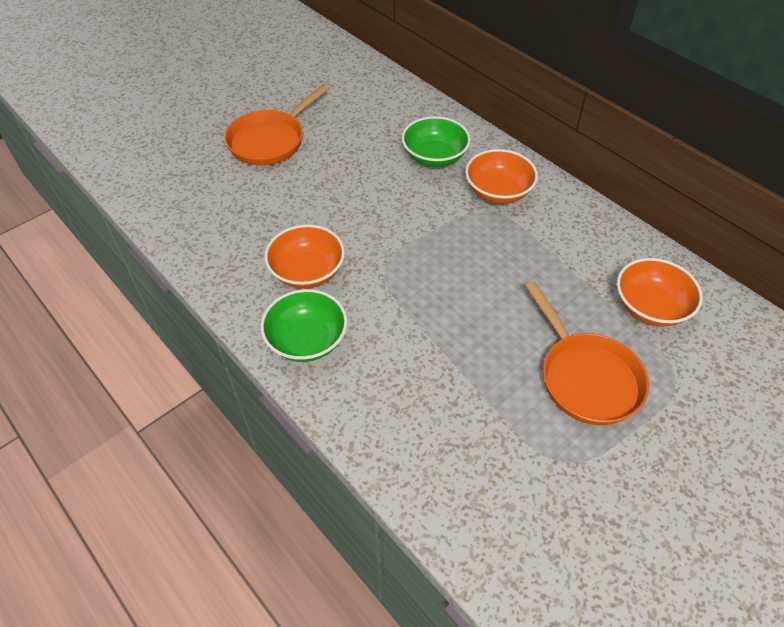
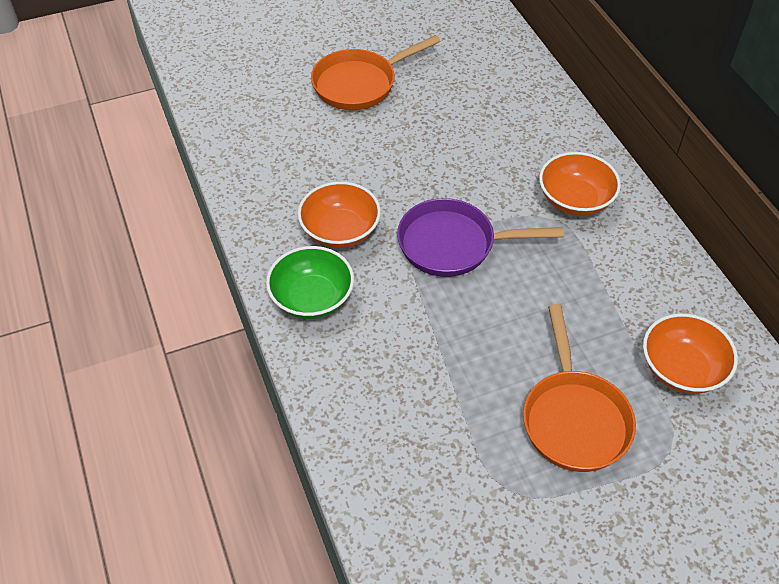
camera: 20 degrees right, 0 degrees up
(413, 256) = (453, 244): none -> purple pan
(434, 157) = (523, 144): green bowl -> none

